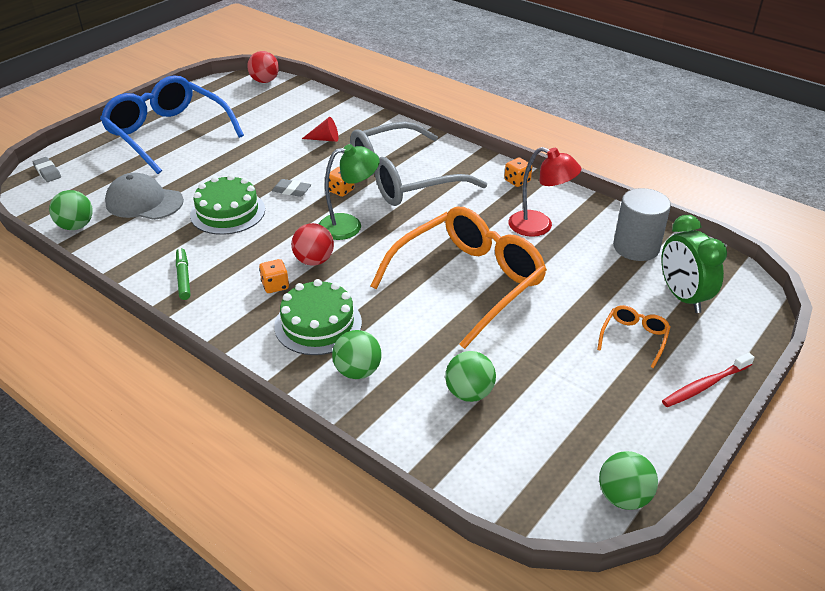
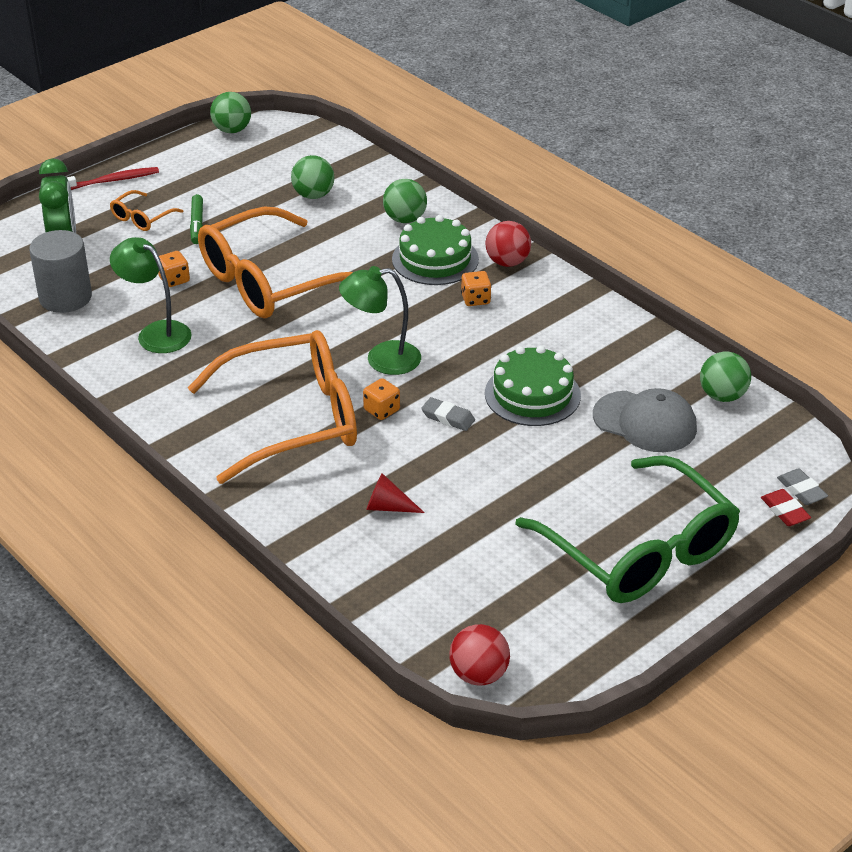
camera: 170 degrees left, 0 degrees up
(65, 160) = (784, 511): none -> red eraser
(168, 134) = (639, 550): blue glasses -> green glasses
(183, 277) = (576, 318): green marker -> green marker (197, 224)
(314, 261) = (430, 321): red ball -> red ball (507, 262)
(403, 179) = (293, 419): grey glasses -> orange glasses
(517, 181) = (142, 398): orange dice -> orange dice (174, 280)
(539, 226) = (156, 333): red lamp -> green lamp

